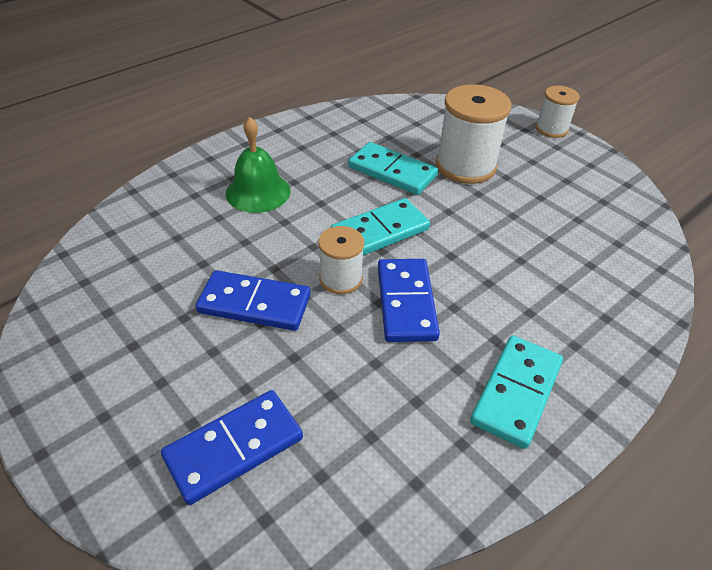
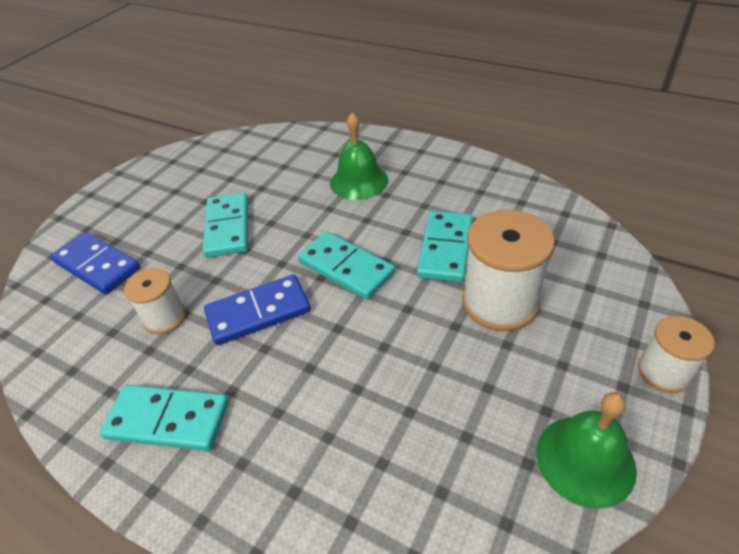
camera: 75 degrees right, 0 degrees up
(254, 304) = (227, 227): blue domino -> turquoise domino
(341, 278) = (273, 263): white spool -> white spool (165, 318)
(606, 179) = (585, 460): none -> green bell

